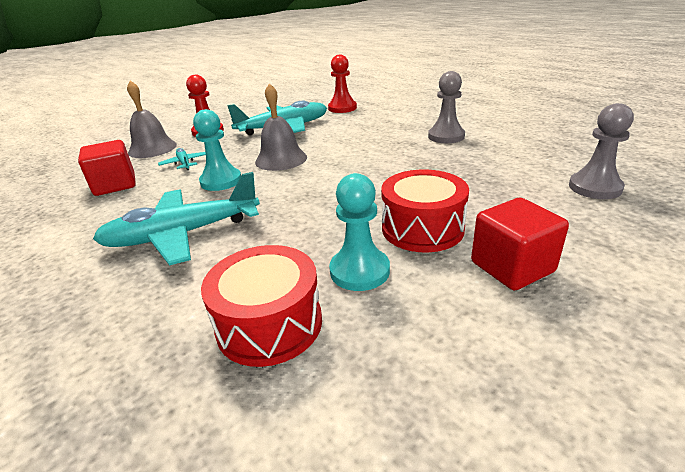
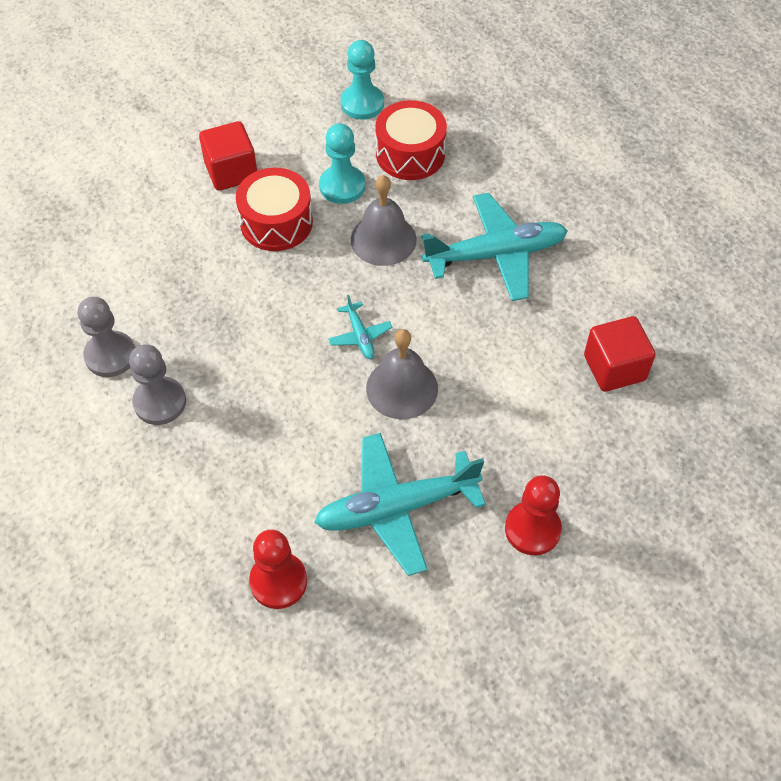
camera: 175 degrees left, 25 degrees up
(152, 148) = (609, 477): grey bell -> grey bell (383, 239)
(184, 163) = (539, 409): turquoise plane -> turquoise plane (360, 336)
(221, 181) = (476, 347): turquoise pawn -> turquoise pawn (362, 103)
(595, 187) = (86, 249): grey pawn -> grey pawn (110, 355)

